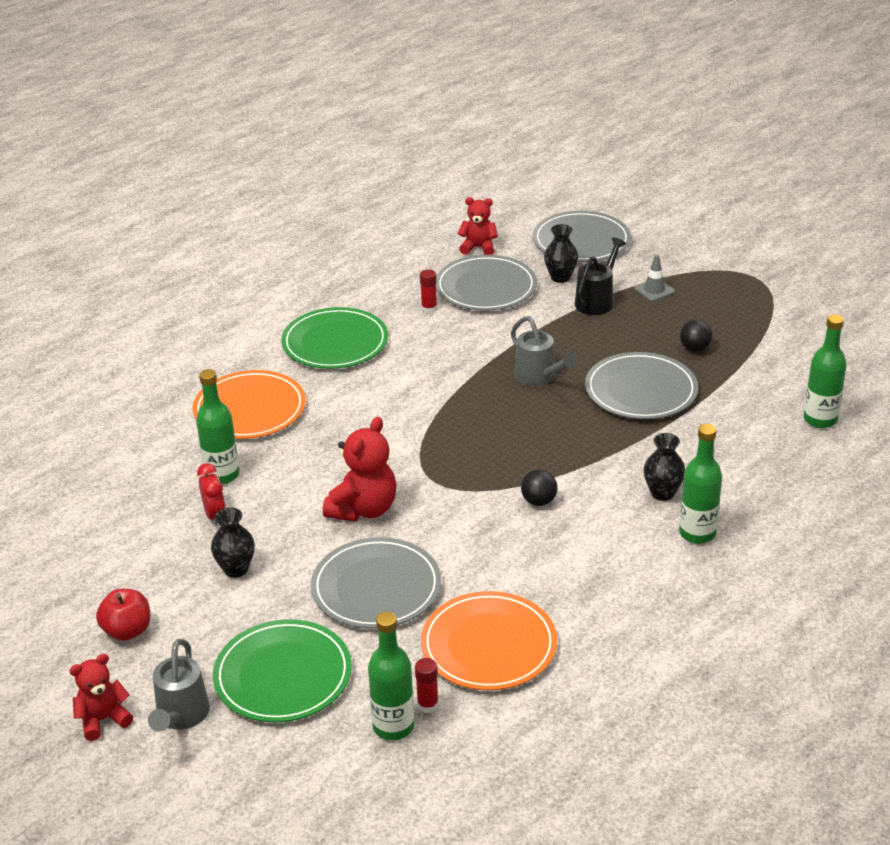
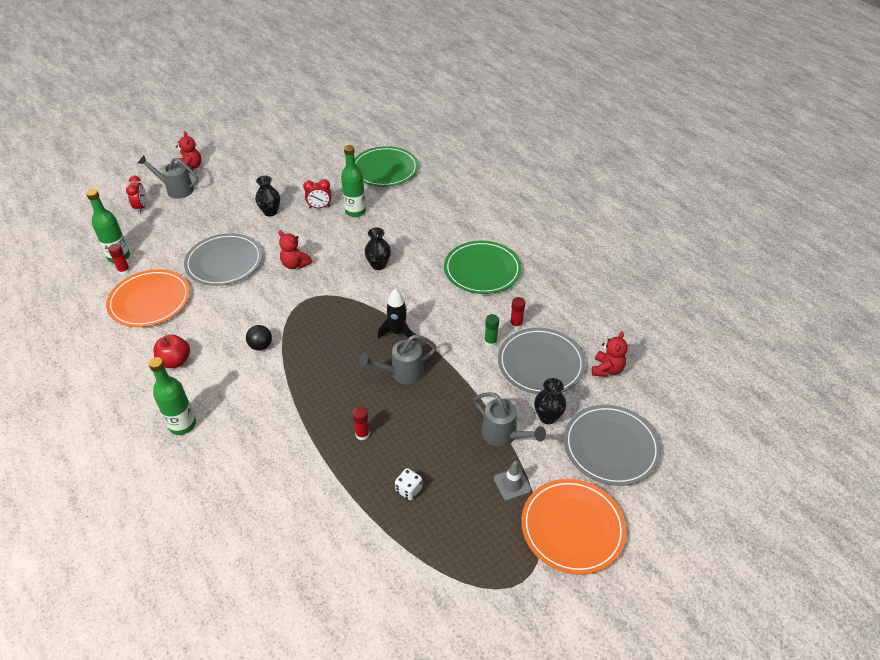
camera: 100 degrees right, 10 degrees up
(127, 631) = (245, 175): red apple -> red apple (175, 361)
(244, 749) = (141, 207): none -> red clock
(250, 409) = (417, 226): orange plate -> orange plate (572, 527)
(283, 675) = (180, 223): green plate -> green plate (385, 169)
(363, 509) = (295, 264): red teddy bear -> red teddy bear, size x0.64
(464, 323) = (490, 342): none -> green glue stick
(473, 392) = (397, 333): none -> black rocket
(597, 301) = (503, 435): black watering can -> grey watering can
(641, 390) = (362, 434): grey plate -> red glue stick
(662, 493) = (234, 416): black vase -> black vase (378, 265)
(695, 348) = (409, 490): black ball -> white dice
(820, 419) = (271, 556): green bottle -> none

